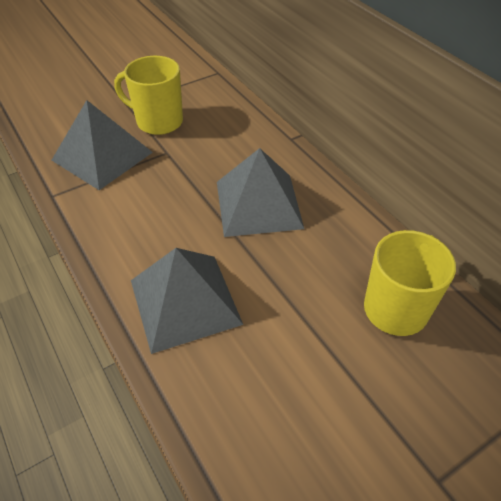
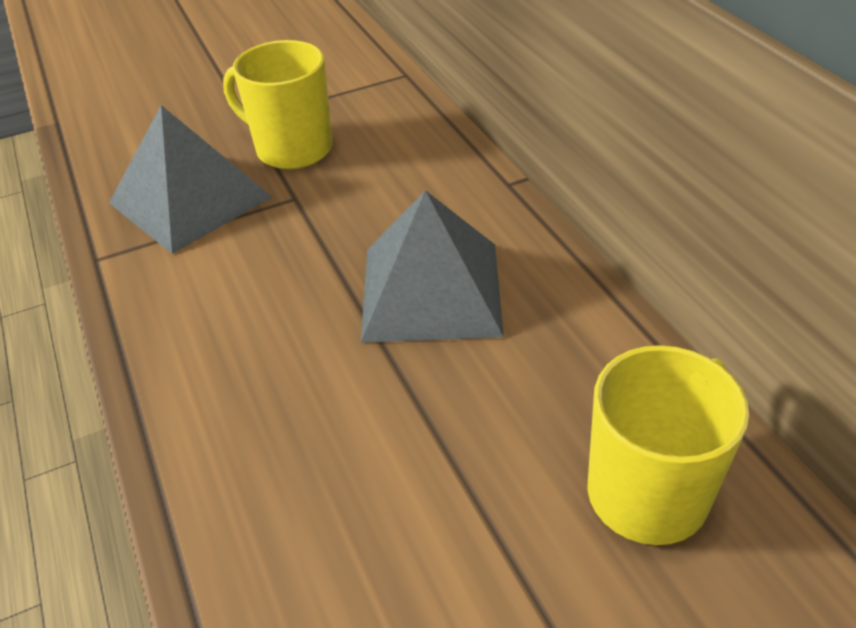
camera: 10 degrees right, 5 degrees down
(184, 301) = (270, 449): grey pyramid -> none

